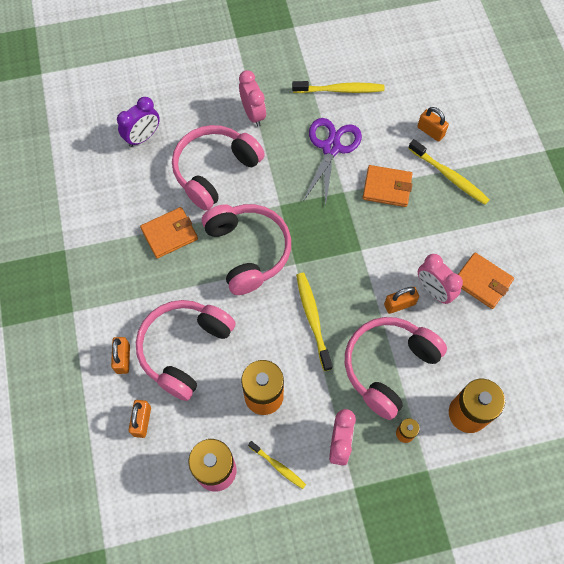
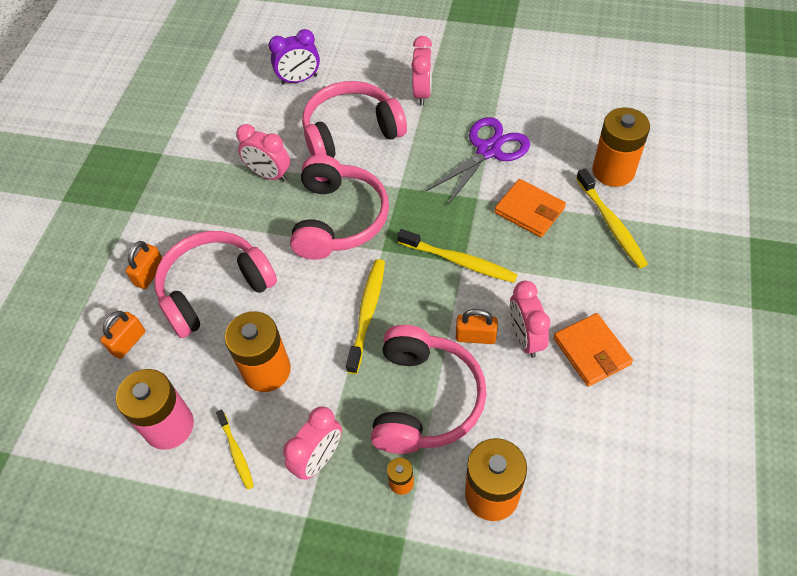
camera: 30 degrees right, 10 degrees down
(169, 234) = (269, 175): orange wallet -> pink clock
(340, 90) = (530, 99): yellow toothbrush -> yellow toothbrush (459, 261)
(389, 367) = (424, 399): pink headphones -> pink headphones turned 120 degrees clockwise
(430, 131) = (613, 171): orange padlock -> orange battery

